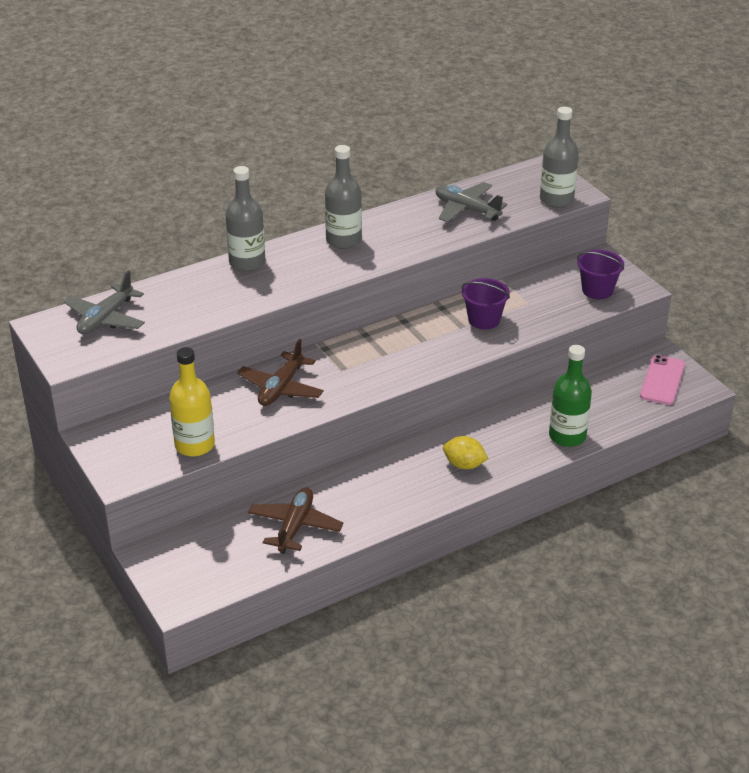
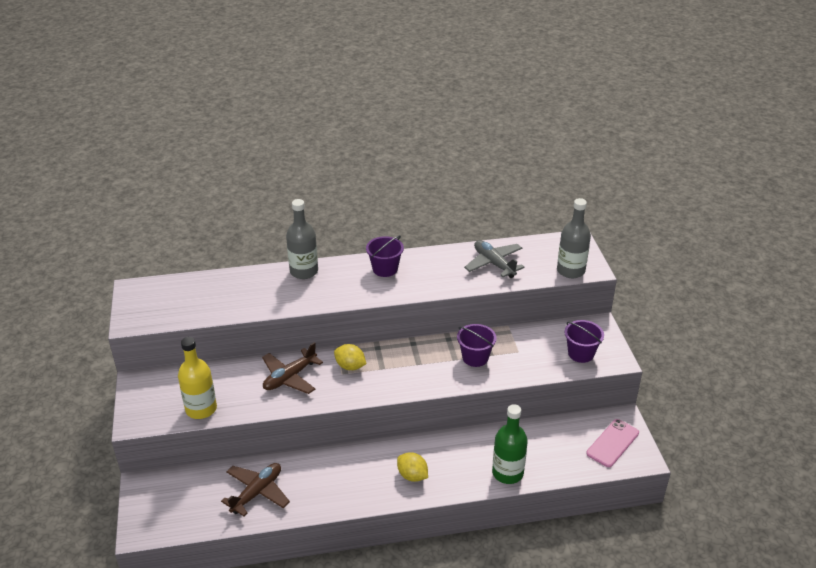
camera: 20 degrees right, 0 degrees up
(106, 319) = (178, 294): grey plane -> none
(343, 240) = (385, 269): grey bottle -> purple bucket
(345, 360) = (350, 366): none -> yellow lemon

